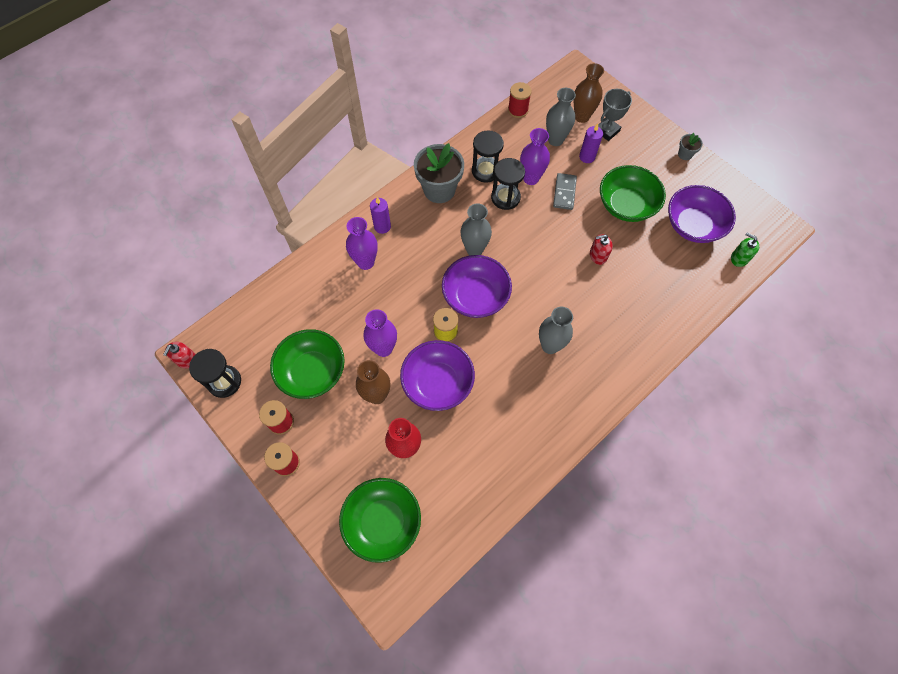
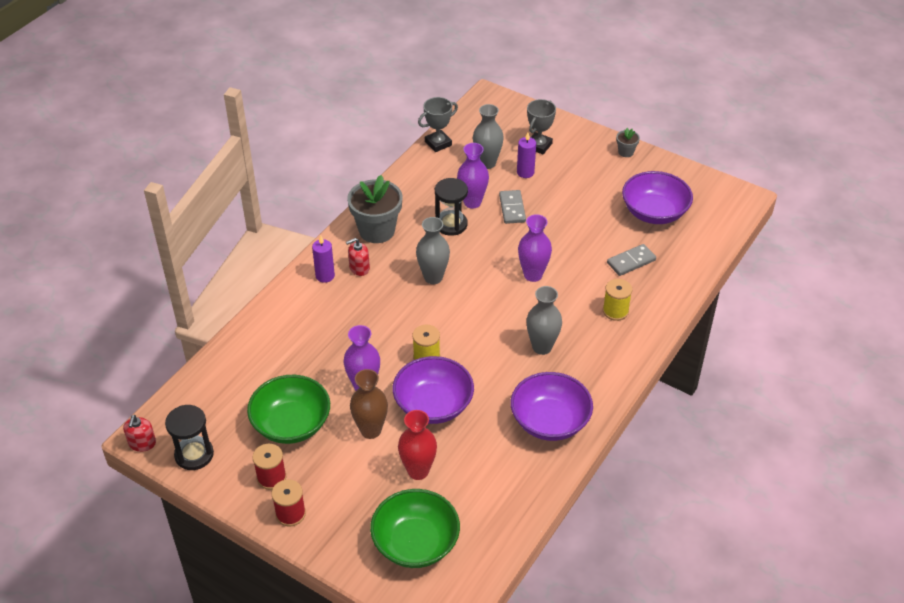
camera: 15 degrees left, 20 degrees down
(366, 262) = (317, 312): purple vase -> purple vase (533, 275)
(475, 296) = (448, 319): purple bowl -> purple bowl (550, 421)
(485, 171) = (421, 204): black hourglass -> none
(518, 110) = (438, 143): red spool -> grey trophy
(582, 117) = (508, 138): brown vase -> none
(598, 255) = (565, 257): red soap dispenser -> red soap dispenser (359, 268)
(626, 205) = (580, 207): green bowl -> none
(627, 323) = (615, 311): none -> yellow spool
(656, 273) = (631, 262): none -> grey domino
(739, 258) = (710, 232): green soap dispenser -> none

